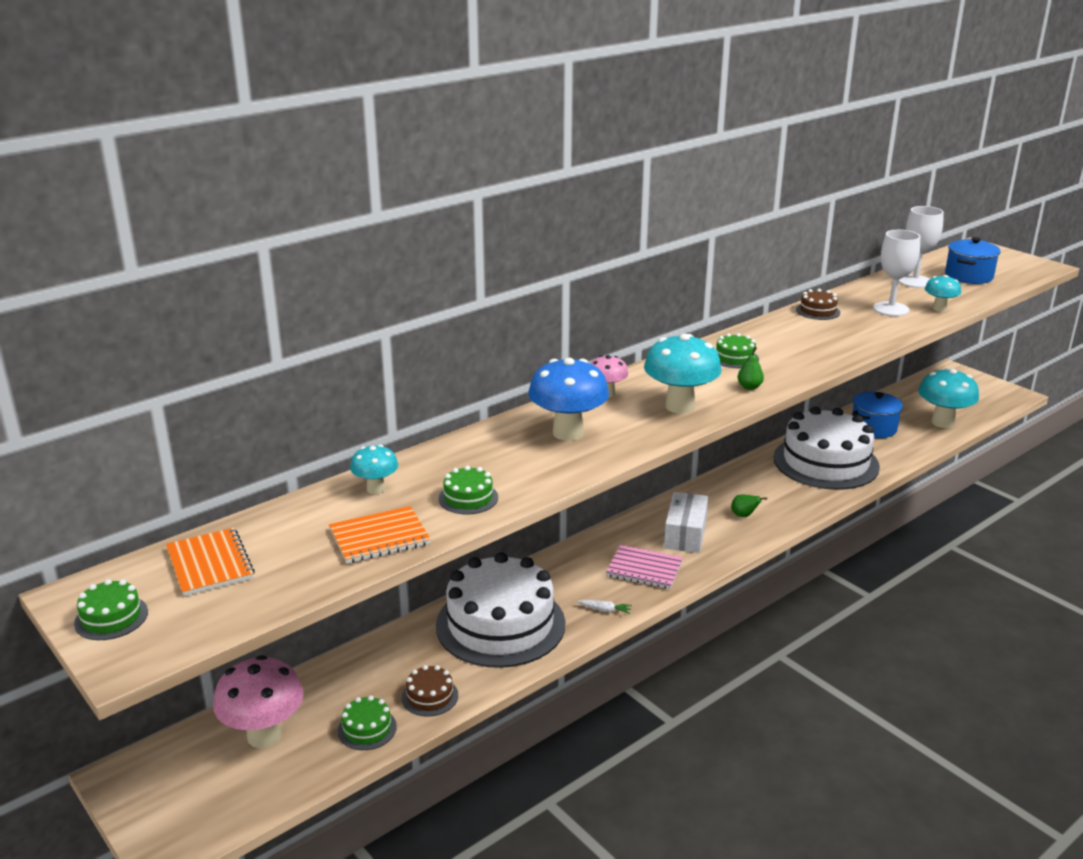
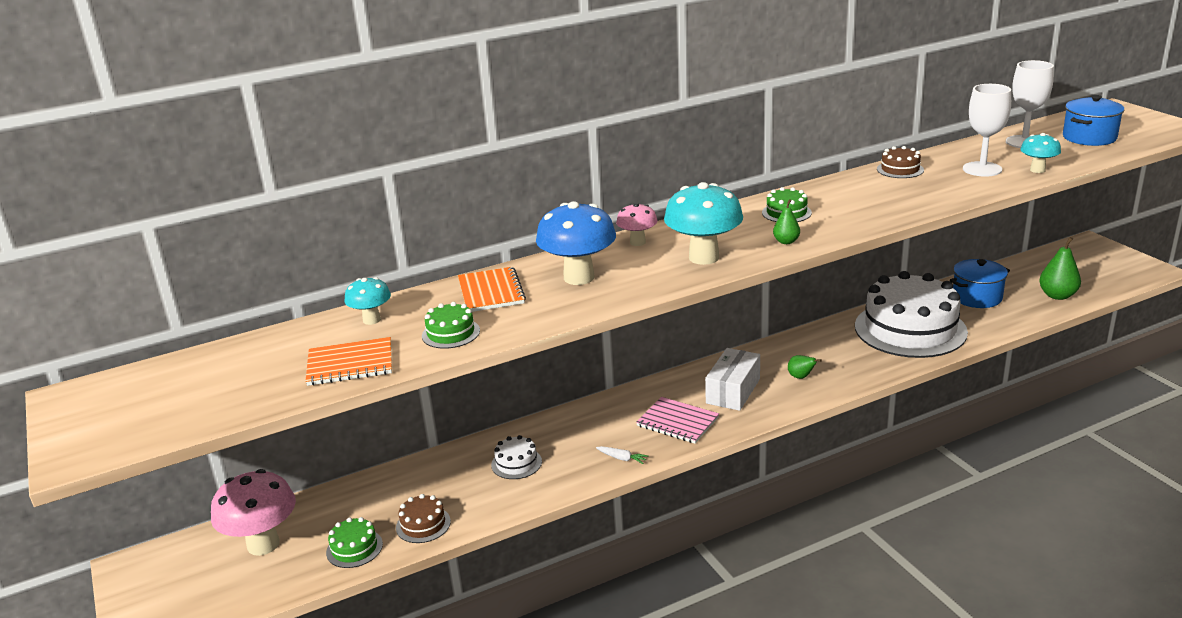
camera: 15 degrees right, 0 degrees up
(111, 617) = (85, 417): green cake -> none
(210, 564) = (191, 377): orange notebook -> orange notebook (491, 292)
(500, 624) = (516, 463): white cake -> white cake, size x0.40
(942, 422) = (1057, 295): turquoise mushroom -> green pear

